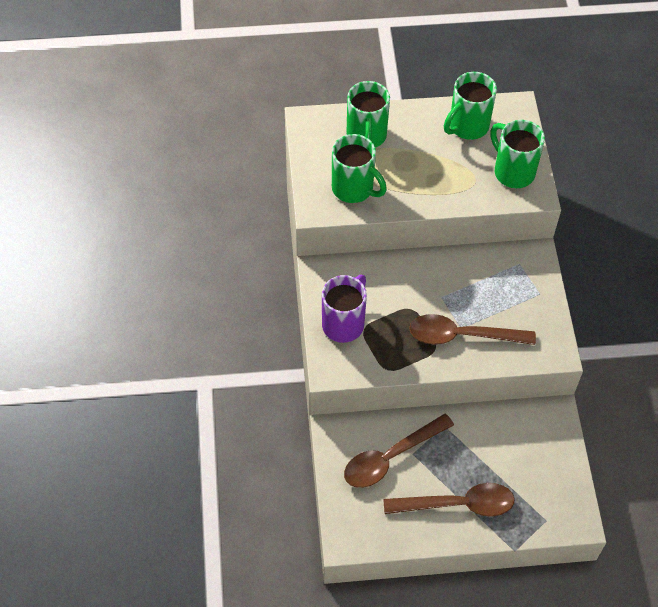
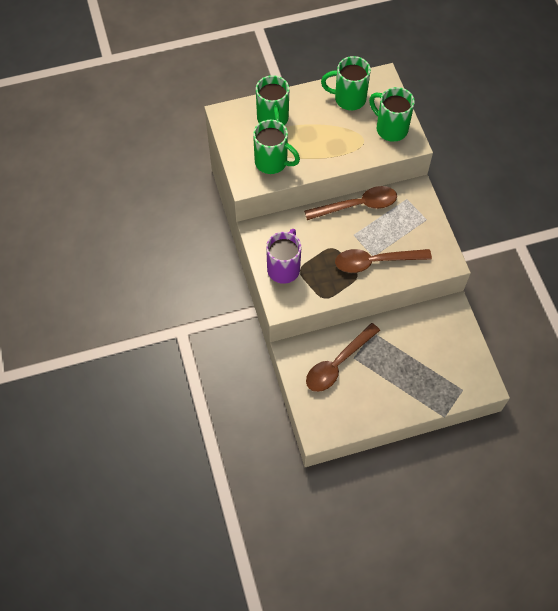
camera: 10 degrees left, 5 degrees up
(458, 504) = (395, 390): brown spoon -> brown spoon (357, 205)
(467, 126) = (348, 99): green mug -> green mug turned 60 degrees clockwise

